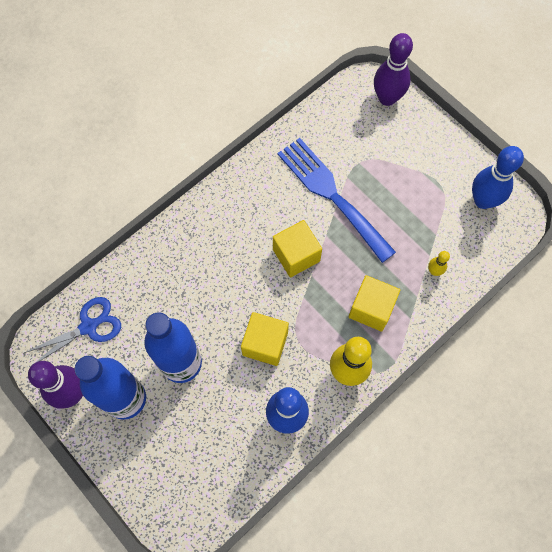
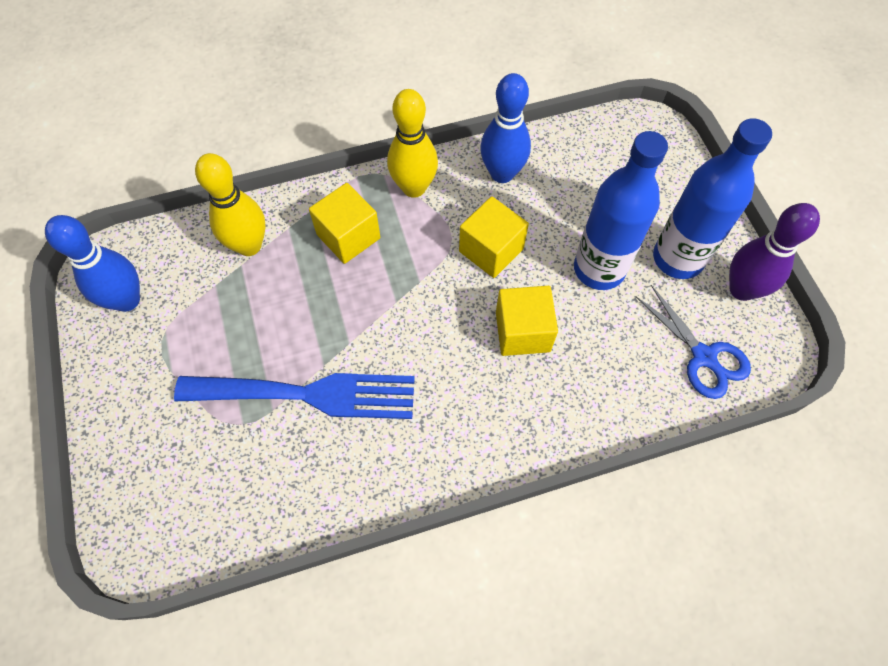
camera: 155 degrees left, 5 degrees down
(89, 326) = (704, 357): blue scissors -> blue scissors turned 120 degrees counterclockwise
(296, 255) = (401, 334): yellow cube -> yellow cube (522, 331)
(331, 194) = (309, 394): blue fork -> blue fork turned 75 degrees counterclockwise
(387, 98) = (131, 510): purple bowling pin -> none
(434, 271) = (249, 245): yellow bowling pin -> yellow bowling pin, size x2.11

